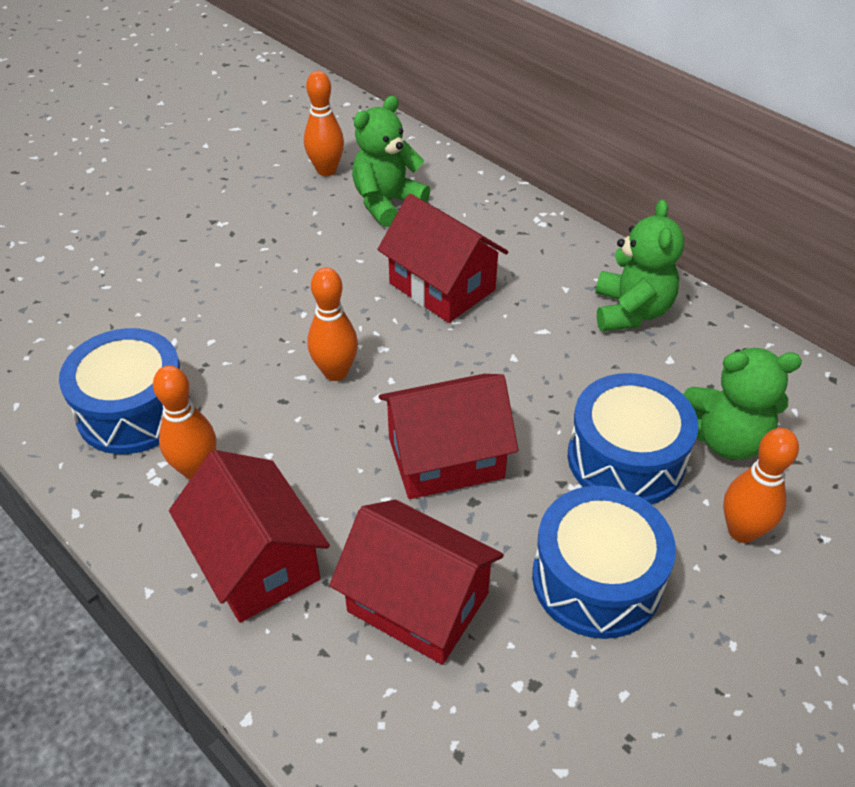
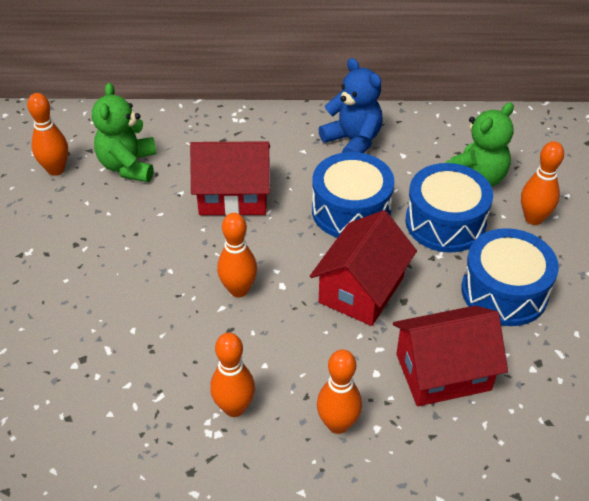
camera: 45 degrees left, 0 degrees up
(134, 410) = (143, 408): blue drum -> blue drum (351, 211)
(256, 561) = (338, 424): red house -> orange bowling pin
(631, 311) = (353, 141): green teddy bear -> blue teddy bear

